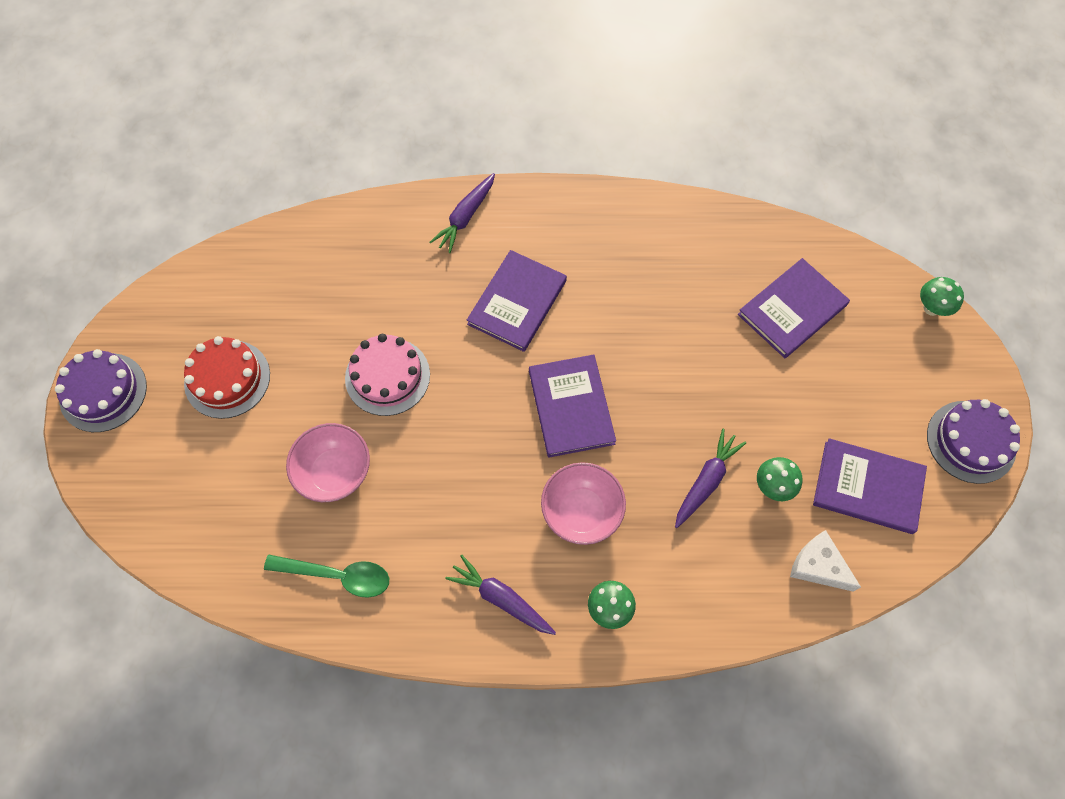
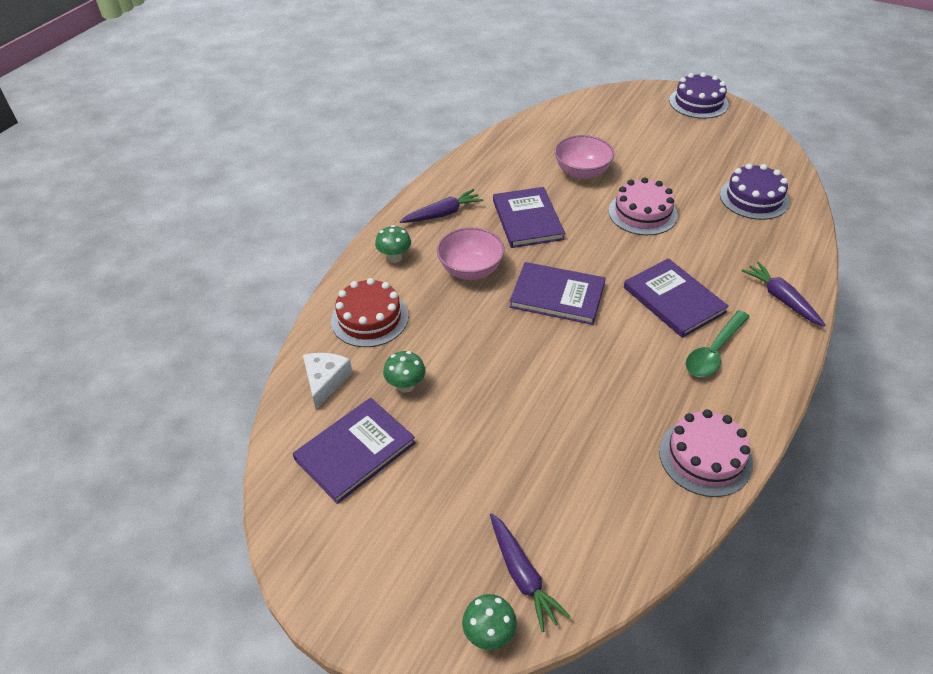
camera: 120 degrees right, 20 degrees down
(227, 379) = (681, 147): red cake -> red cake (369, 318)
(338, 575) = (511, 157): green spoon -> green spoon (713, 352)
(690, 226) = (705, 457): none -> pink cake
(706, 481) = (441, 346): purple carrot -> purple carrot (522, 575)
(792, 310) = (562, 493): purple book -> purple book (527, 220)
(818, 566) = (325, 381): white cheese -> white cheese turned 60 degrees counterclockwise
(971, 441) = (328, 565): purple cake -> purple cake (754, 198)

